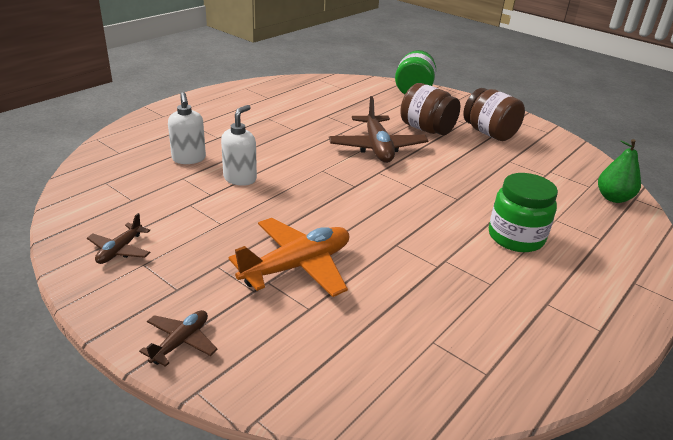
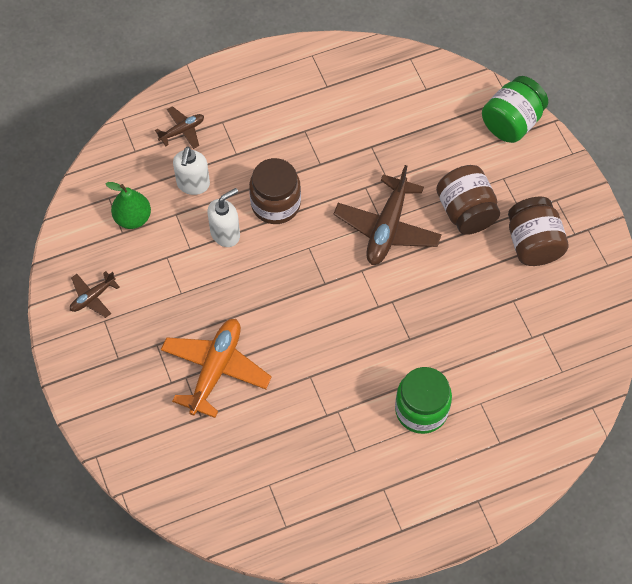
camera: 30 degrees right, 30 degrees up
(181, 342) = (101, 411): brown plane -> brown plane (182, 131)
(273, 154) = (275, 204): none -> brown jar
(297, 266) = (215, 369): orange plane -> orange plane turned 60 degrees counterclockwise
(613, 198) = (569, 398): green pear -> green pear (133, 218)

